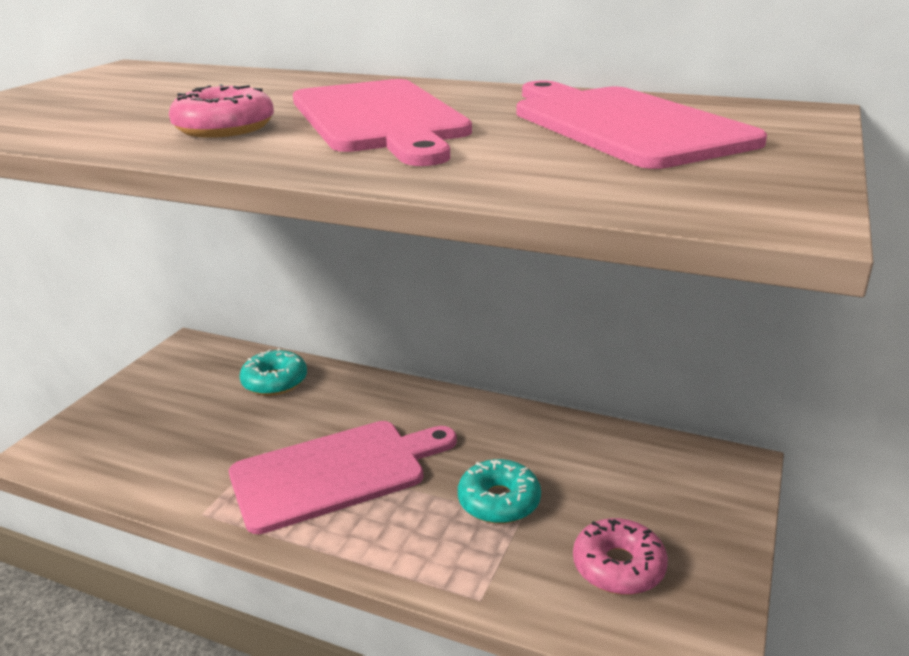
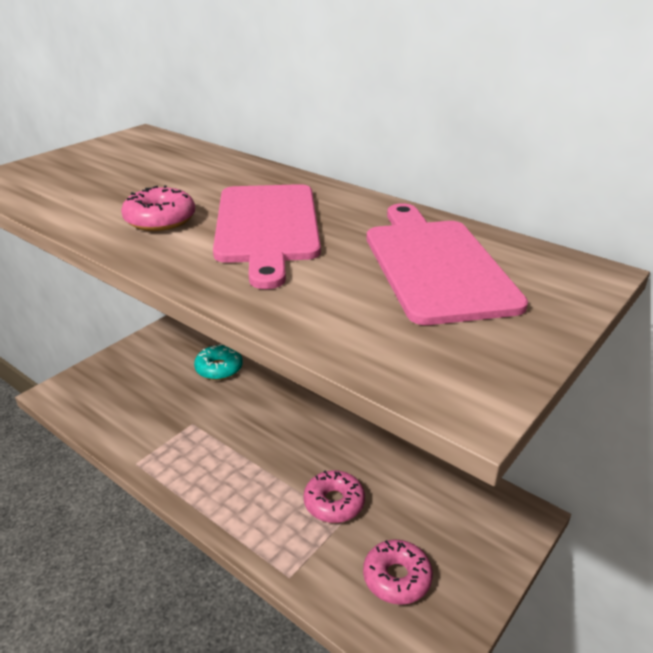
camera: 15 degrees right, 5 degrees up
(335, 473) = (232, 452): pink cutting board -> none
(499, 501) = (334, 503): turquoise donut -> pink donut

